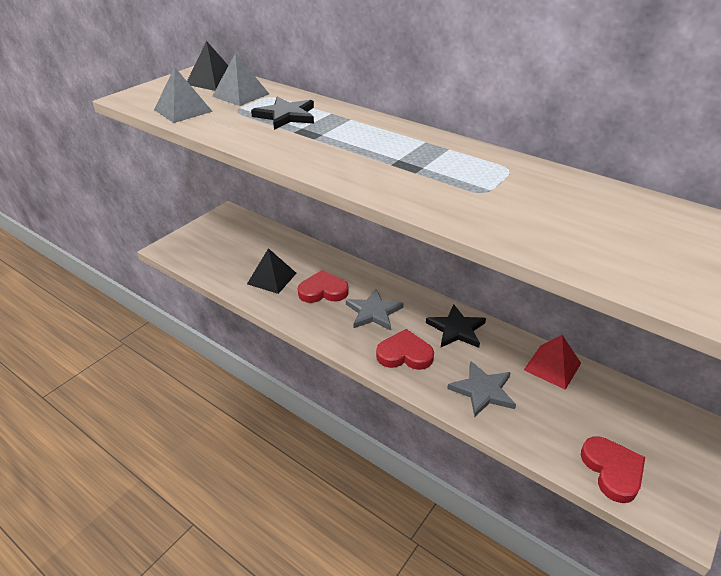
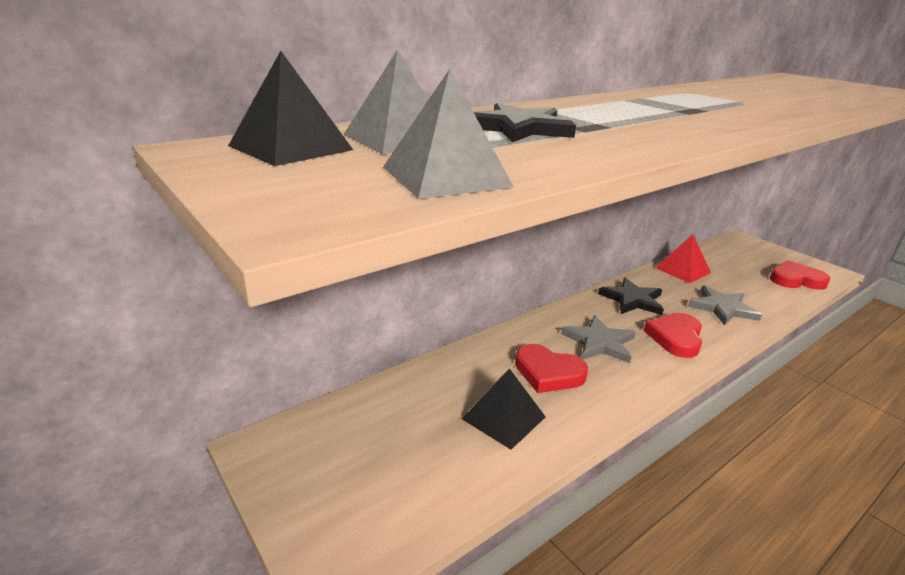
camera: 75 degrees left, 10 degrees down
(323, 291) = (548, 373): red heart -> red heart turned 75 degrees counterclockwise

